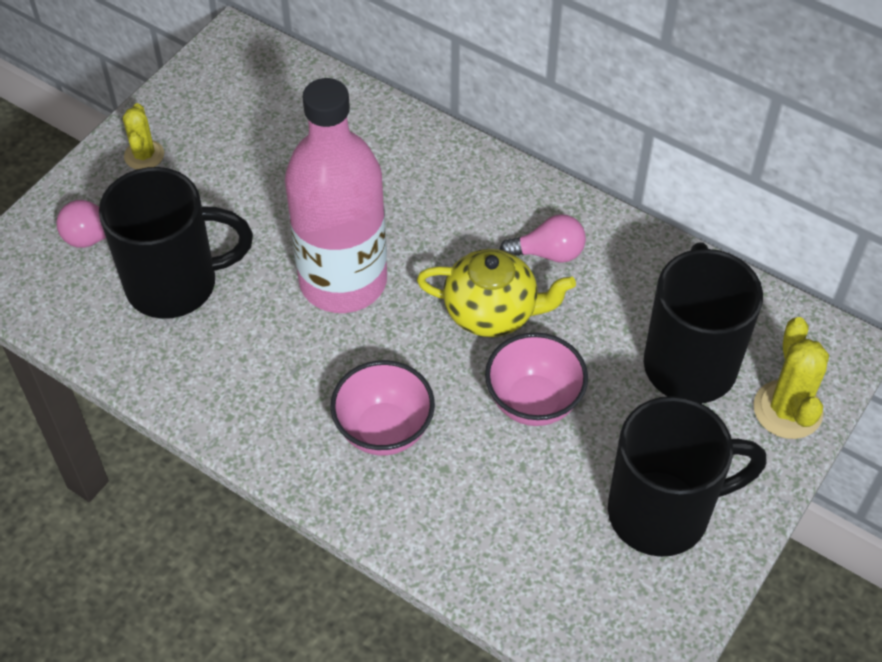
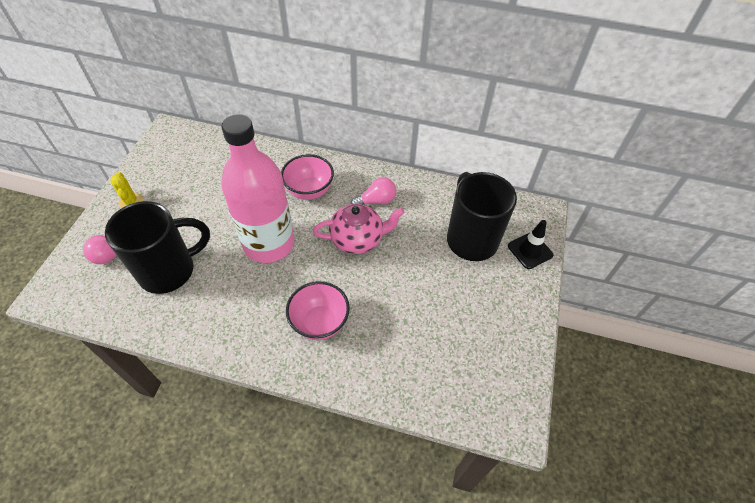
camera: 20 degrees left, 0 degrees up
(492, 312) = (358, 239): yellow teapot -> pink teapot
(533, 402) = (398, 283): pink bowl -> pink bowl (309, 191)
(662, 512) = (490, 325): black mug -> none
(787, 410) = (530, 250): yellow cactus -> black traffic cone

